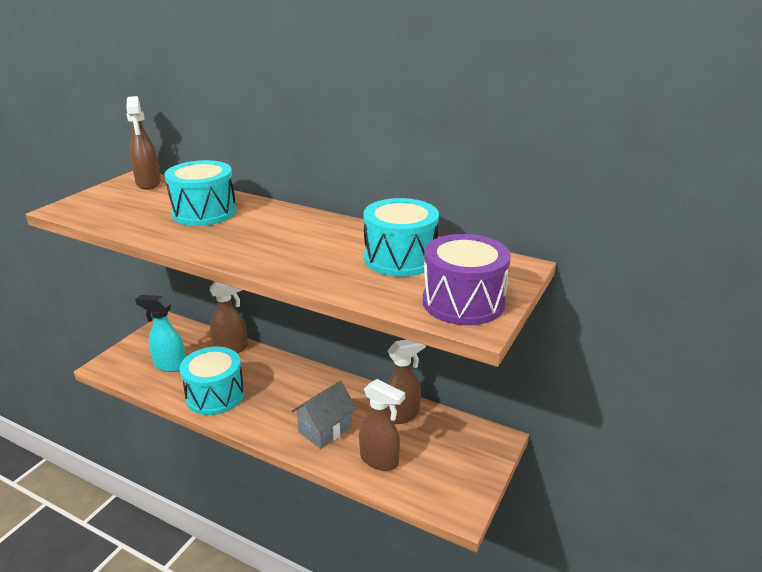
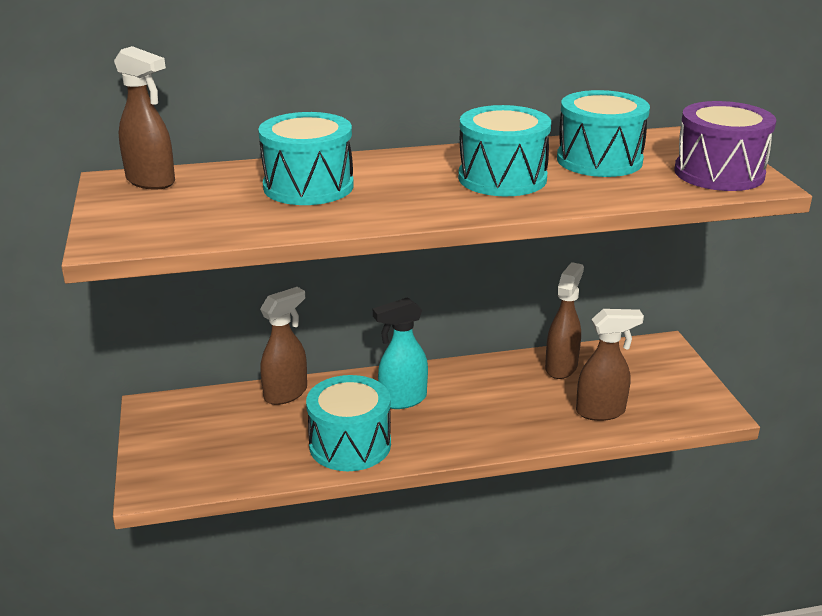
camera: 40 degrees left, 0 degrees up
(170, 365) = (240, 445): turquoise spray bottle -> turquoise spray bottle (402, 400)
(311, 247) = (502, 178): none -> turquoise drum
(325, 429) = (514, 414): grey house -> none

